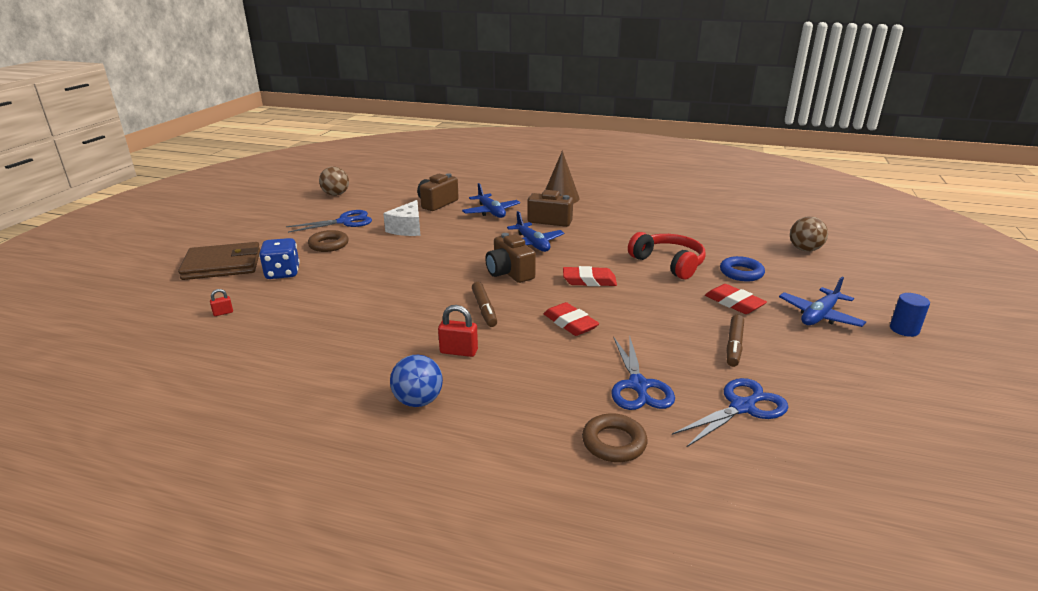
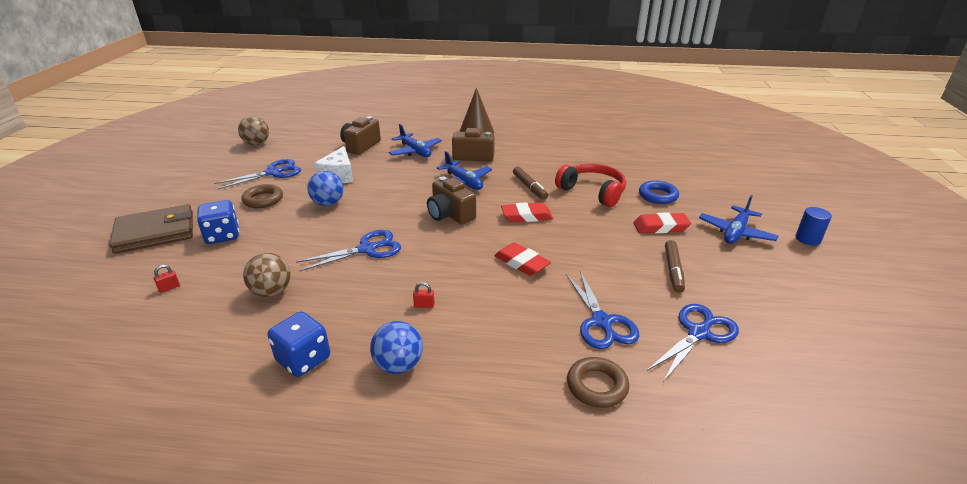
camera: 10 degrees left, 5 degrees up
(329, 386) = (303, 359): none -> blue dice
(390, 253) = (328, 203): none -> blue ball
(417, 297) = (367, 249): none -> blue scissors
(458, 351) = (424, 305): red padlock -> red padlock, size x0.56
(484, 309) = (436, 256): brown marker -> brown marker (529, 187)
(734, 303) = (660, 227): red eraser -> red eraser turned 45 degrees counterclockwise
(804, 249) = (704, 168): brown ball -> brown ball (272, 292)

